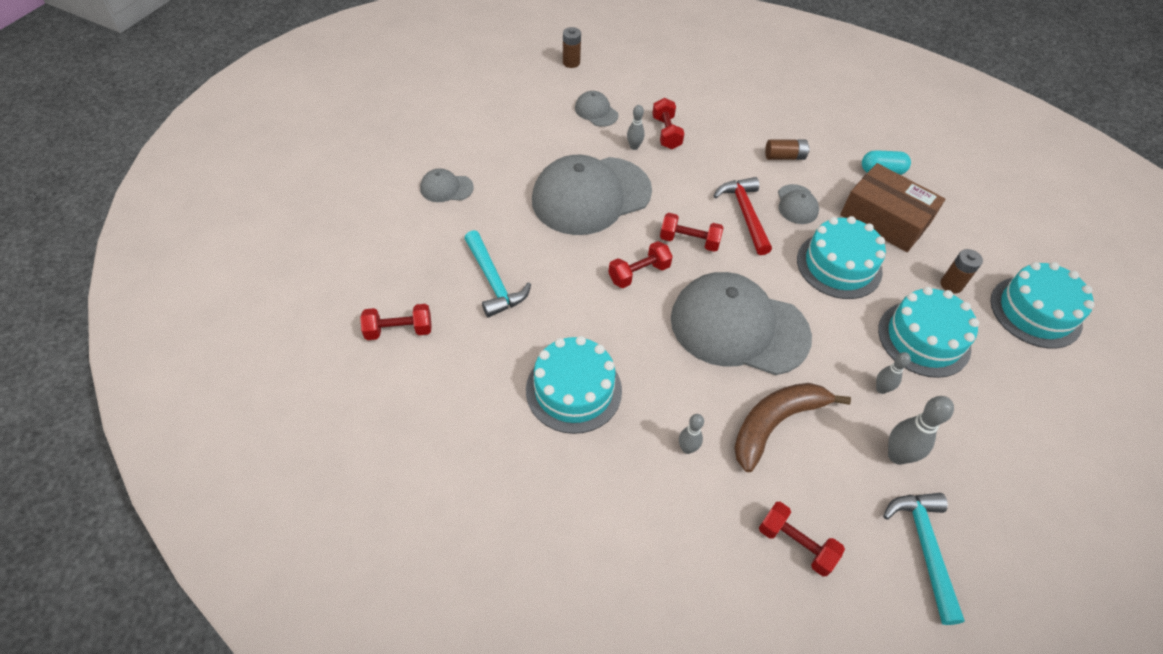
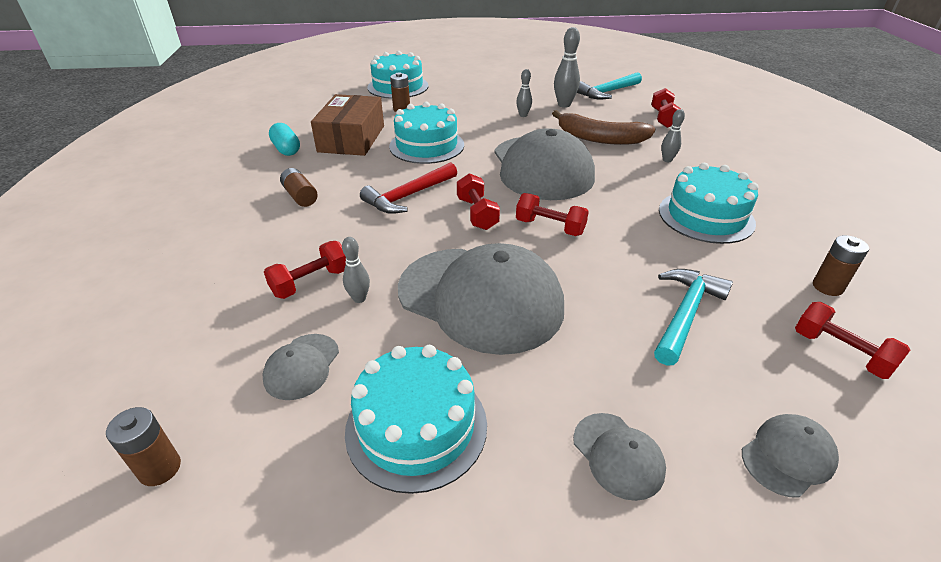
camera: 120 degrees left, 15 degrees down
(440, 386) = (827, 287): none -> brown battery
(797, 204) = (369, 175): grey cap -> grey cap (788, 456)
(924, 338) = (463, 110): turquoise cake -> turquoise cake (416, 426)

